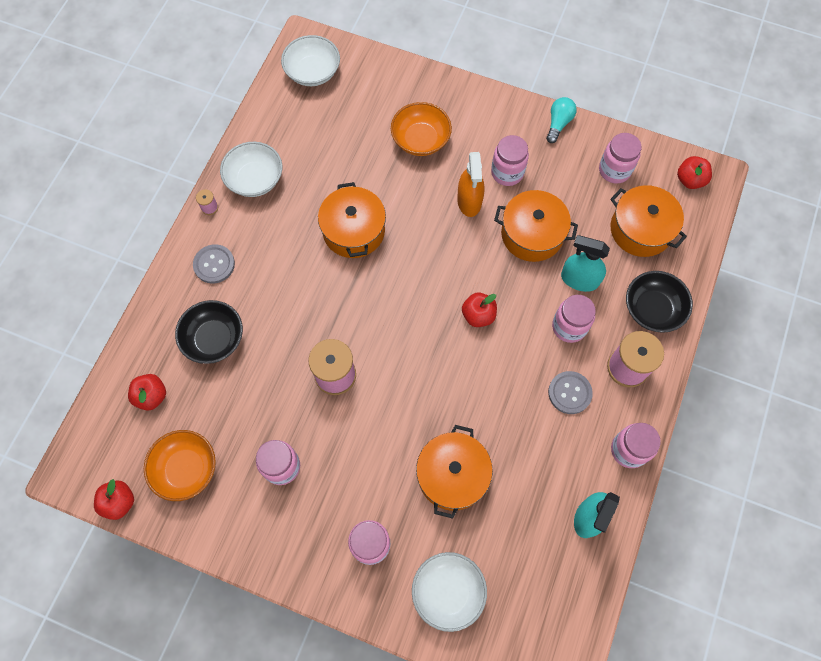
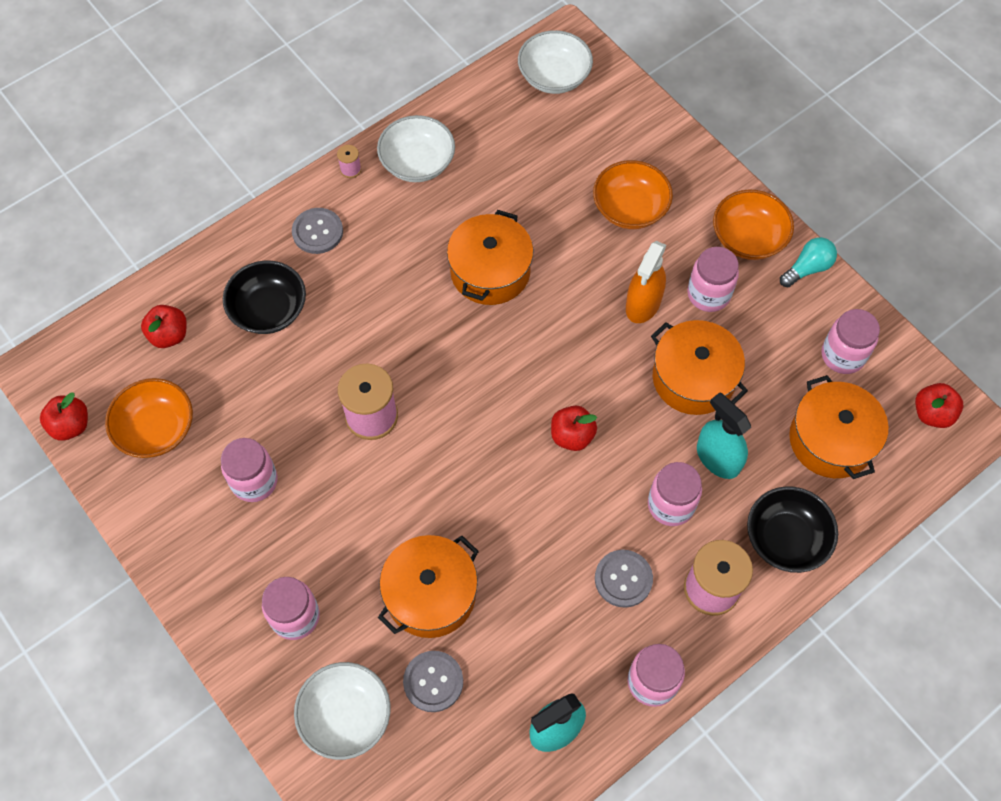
camera: 30 degrees right, 5 degrees down
(491, 533) = (433, 681): none -> grey button
(509, 122) = (748, 238): none -> orange bowl

